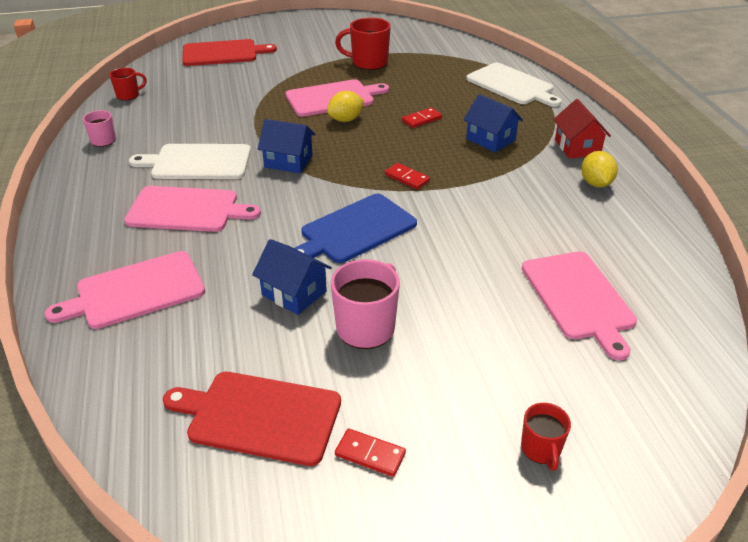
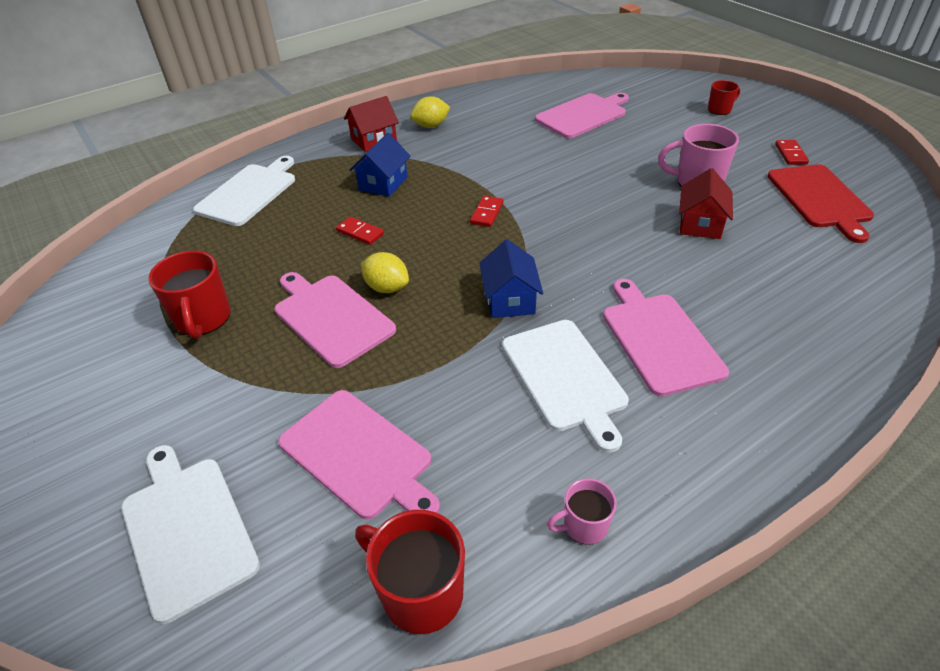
camera: 110 degrees left, 5 degrees up
(128, 95) = (420, 592): red mug -> red mug, size x1.72
(135, 291) = (798, 313): pink cutting board -> pink cutting board (359, 455)
(223, 53) = (187, 529): red cutting board -> white cutting board
(294, 293) = (700, 224): blue house -> red house
(355, 230) = (592, 219): blue cutting board -> none

